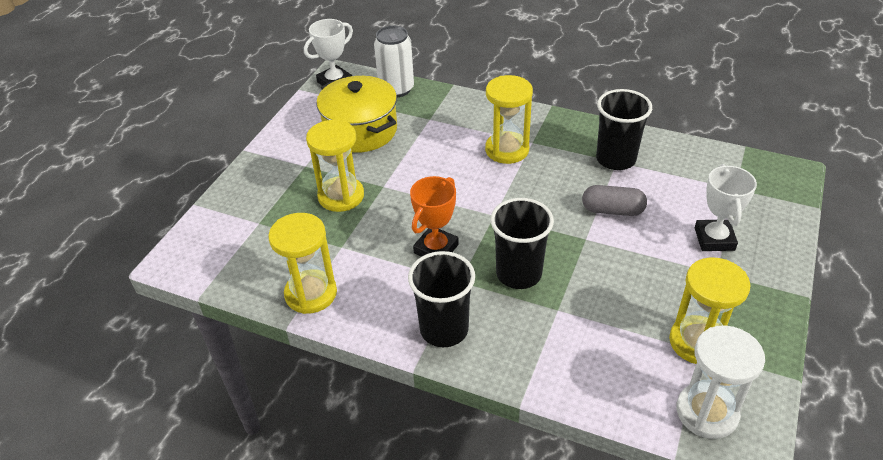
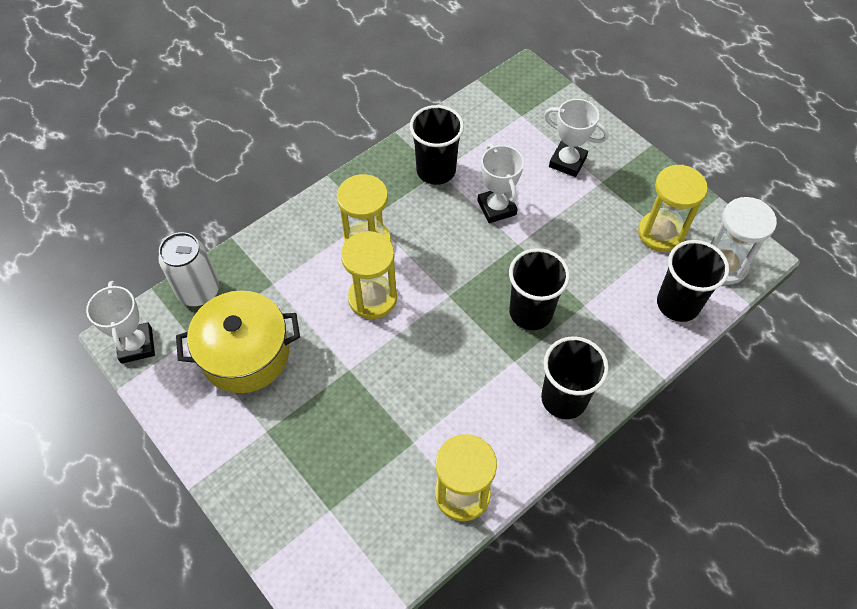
camera: 65 degrees left, 15 degrees up
(341, 196) = (339, 414): yellow hourglass -> yellow hourglass (372, 298)
(436, 249) = (464, 362): orange trophy -> none
(612, 210) = (496, 208): grey capsule -> white trophy
(620, 386) = (678, 304): none -> black cup

